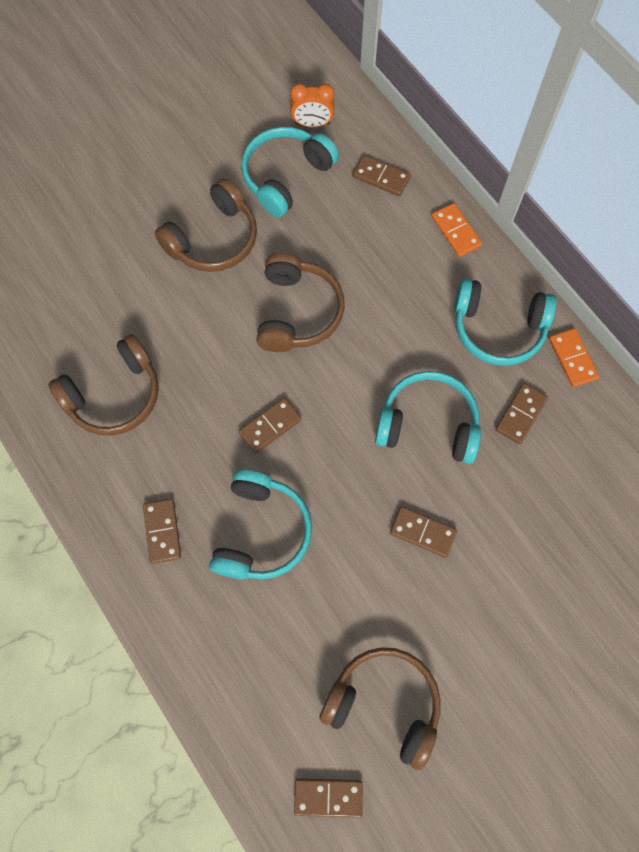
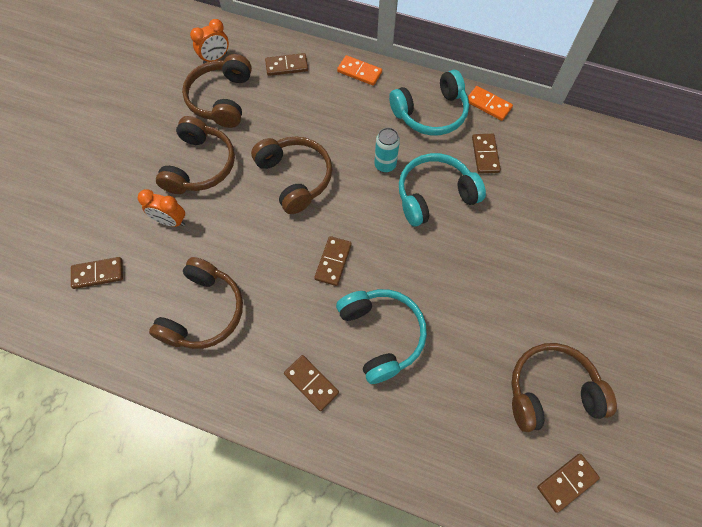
camera: 35 degrees left, 5 degrees down
(146, 282) = (170, 221): none -> orange clock
(286, 176) = (221, 99): turquoise headphones -> brown headphones
(401, 357) = (385, 165): none -> turquoise can
(423, 532) = (485, 264): brown domino -> brown domino (98, 273)

